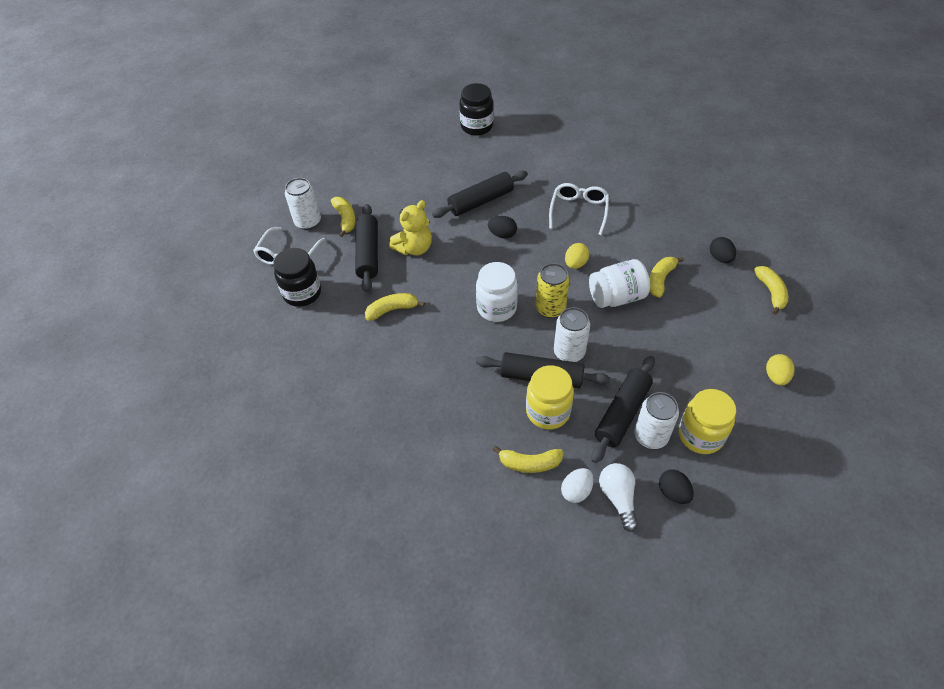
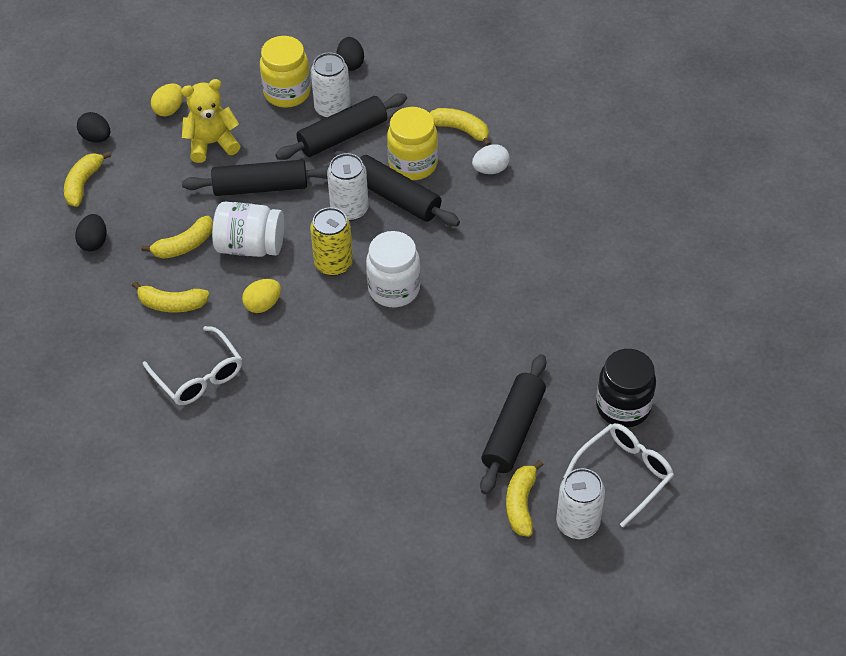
camera: 155 degrees left, 0 degrees up
(392, 310) = (518, 337): yellow banana -> yellow banana (172, 304)
(414, 248) = (448, 412): yellow teddy bear -> yellow teddy bear (212, 143)
(476, 126) = (226, 604): black jar -> none
(481, 201) = (315, 450): black rolling pin -> black rolling pin (260, 187)
(502, 234) = (322, 383): black egg -> black egg (96, 137)
(576, 491) = (433, 95): white egg -> white egg (490, 169)
(579, 211) = (199, 376): white glasses -> white glasses turned 75 degrees counterclockwise
(618, 498) = (401, 77): white light bulb -> none

